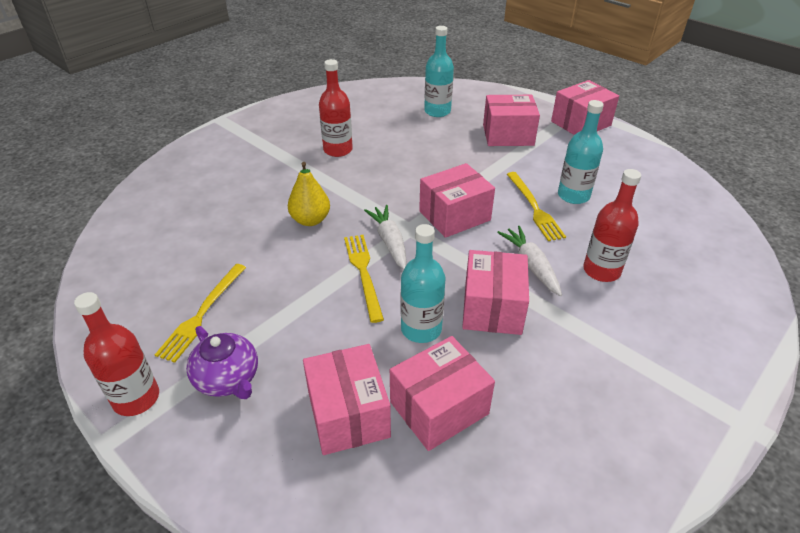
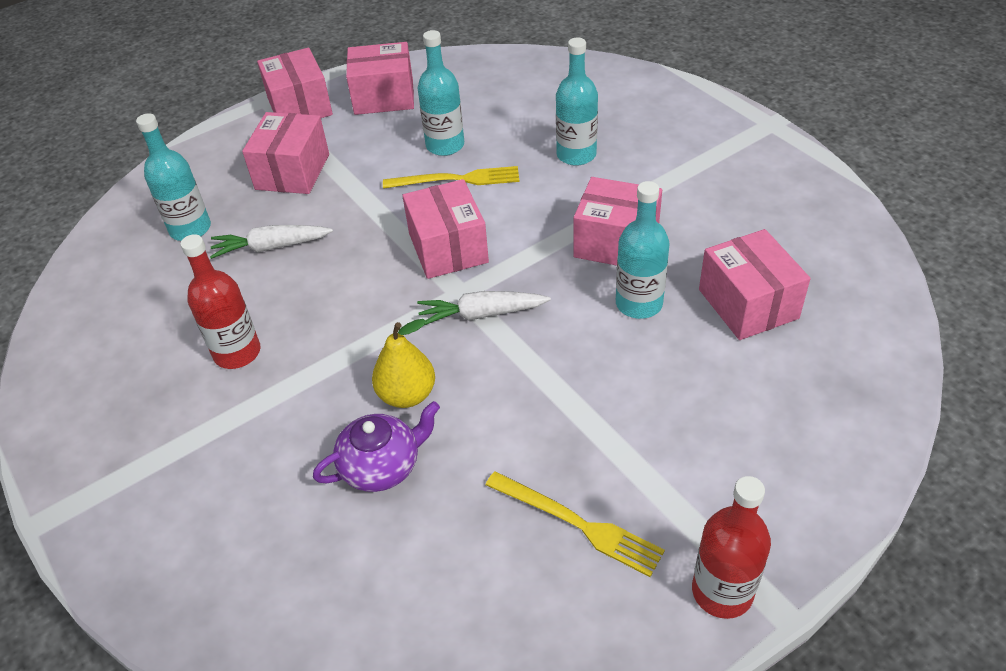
camera: 75 degrees left, 5 degrees up
(228, 379) = (697, 489): purple teapot -> purple teapot (382, 466)
(348, 414) = (753, 376): pink box -> pink box (384, 97)
(363, 273) = (534, 345): yellow fork -> none
(531, 265) = (556, 202): white carrot -> white carrot (271, 247)
(601, 270) = (576, 155): red bottle -> turquoise bottle

